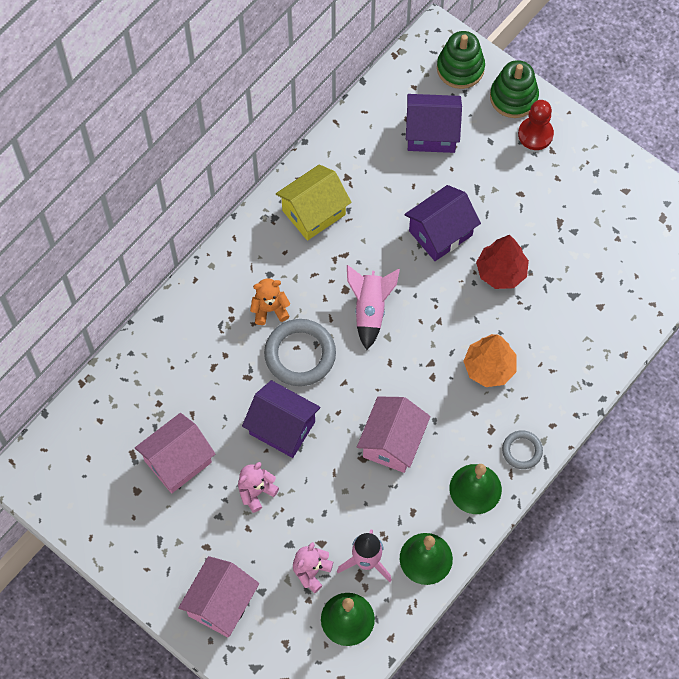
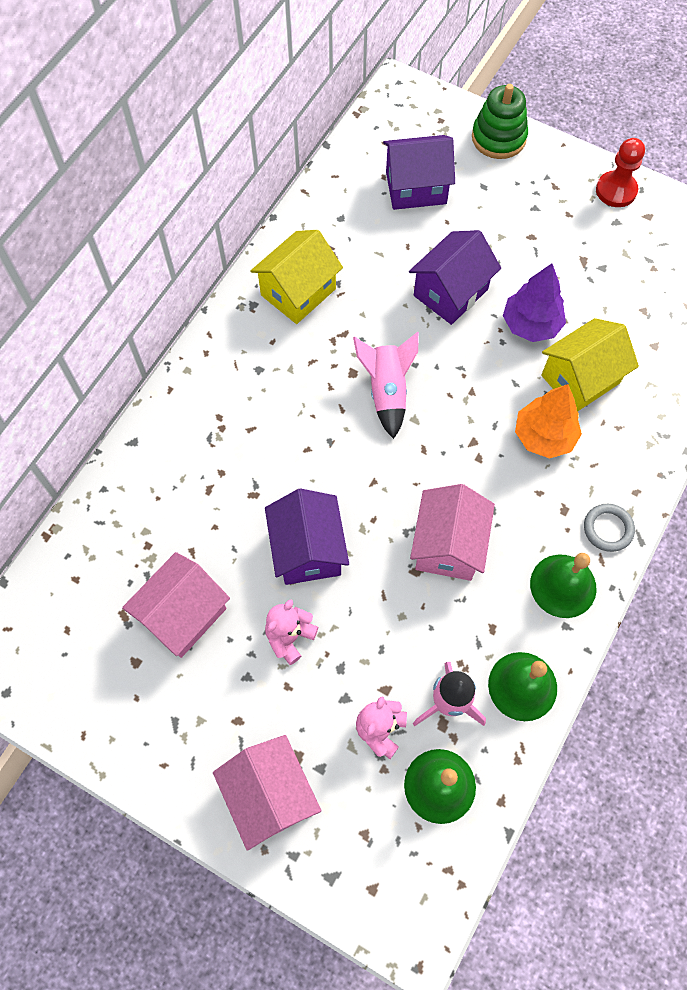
camera: 10 degrees left, 0 degrees up
(221, 604) = (270, 795): pink house -> pink house turned 45 degrees counterclockwise
(270, 309) = (266, 410): orange teddy bear -> none
(282, 428) = (308, 550): purple house -> purple house turned 60 degrees clockwise
(300, 354) = (313, 457): grey ring -> none
(460, 68) = (432, 117): green stacking toy -> none
(501, 272) = (530, 325): red tree -> purple tree
(530, 325) = (580, 379): none -> yellow house
(535, 134) = (532, 172): red pawn -> red pawn (616, 190)

